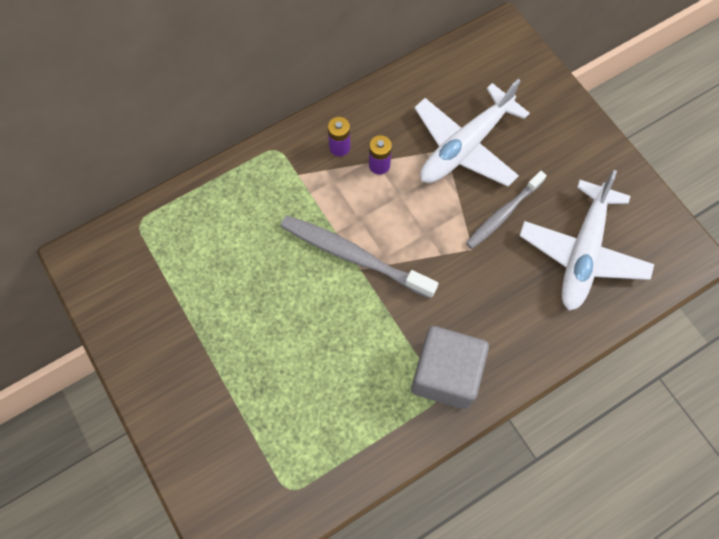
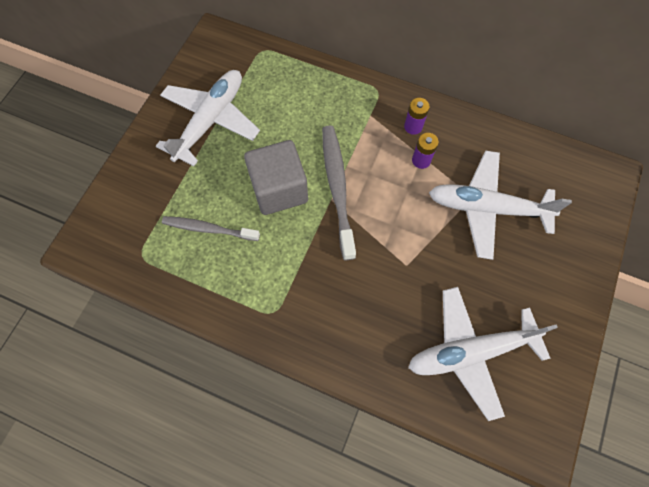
camera: 55 degrees right, 0 degrees up
(184, 326) = (210, 120): none -> white plane
(445, 374) = (293, 307): grey cube -> grey cube (279, 189)
(503, 214) = (454, 270): grey toothbrush -> grey toothbrush (209, 229)

